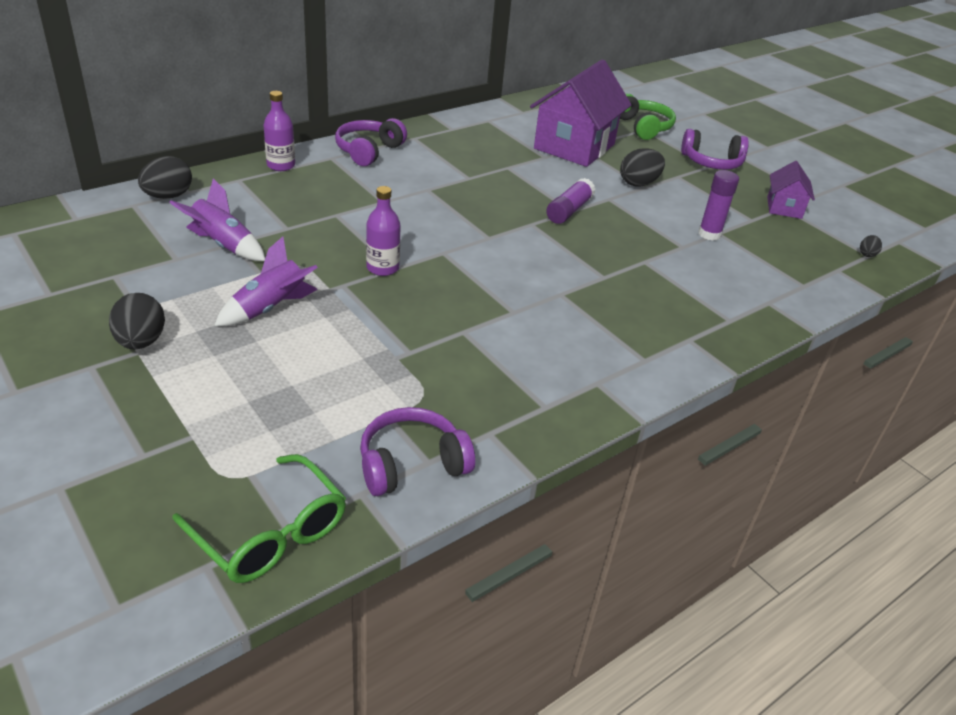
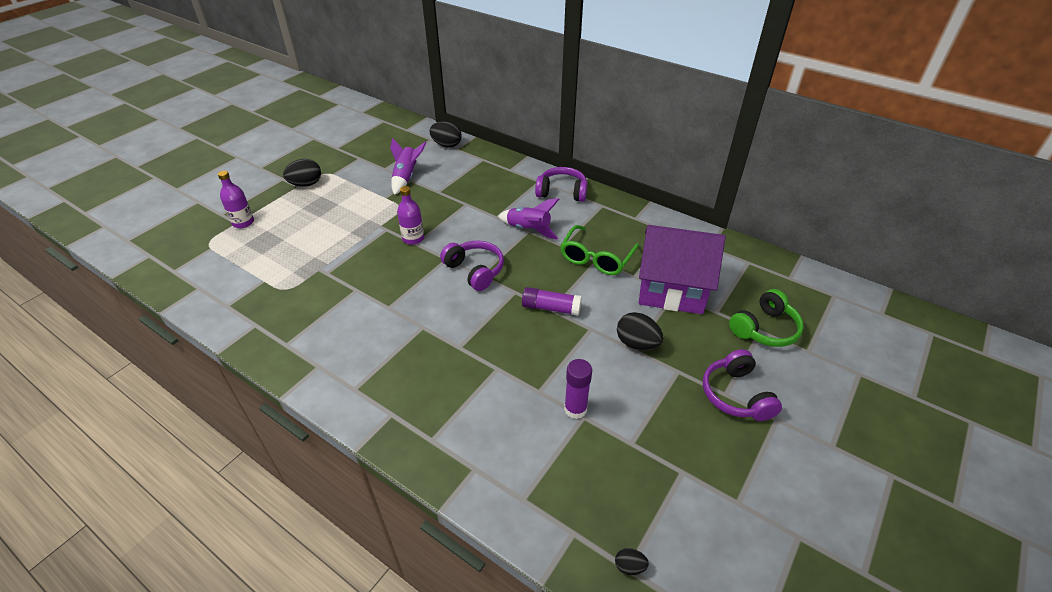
camera: 75 degrees right, 5 degrees up
(270, 308) = (350, 212): purple rocket -> purple rocket (528, 229)
(270, 533) = (170, 267): green glasses -> green glasses (596, 258)
(281, 165) = (512, 167): purple bottle -> purple bottle (243, 222)
(412, 464) = (223, 300): purple headphones -> purple headphones (475, 271)
(784, 207) = (682, 472): purple house -> none

